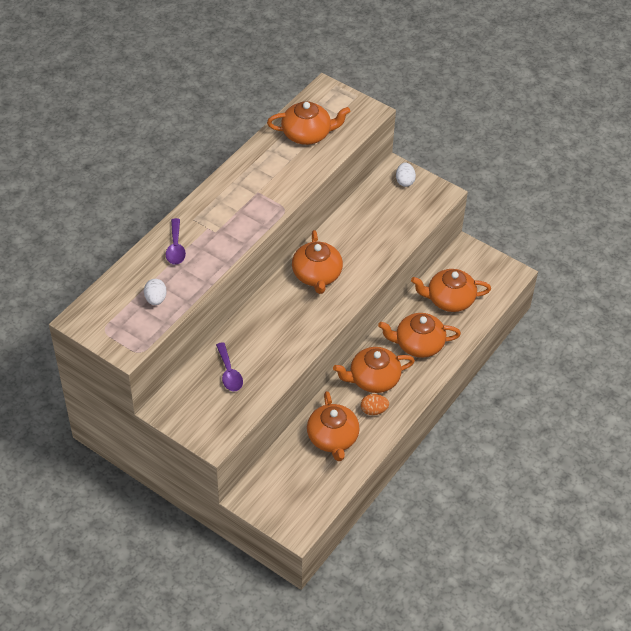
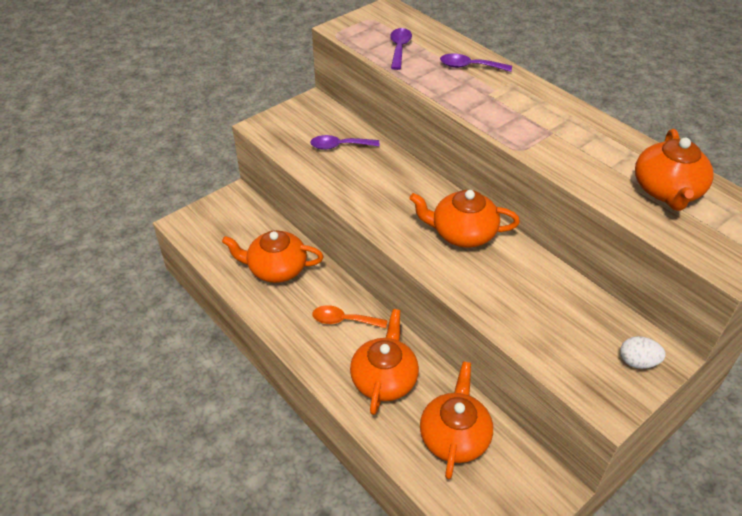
camera: 105 degrees right, 5 degrees down
(156, 299) = (399, 48): white egg -> purple spoon
(373, 379) = (343, 320): orange teapot -> orange spoon
(374, 410) = (299, 311): orange egg -> none

